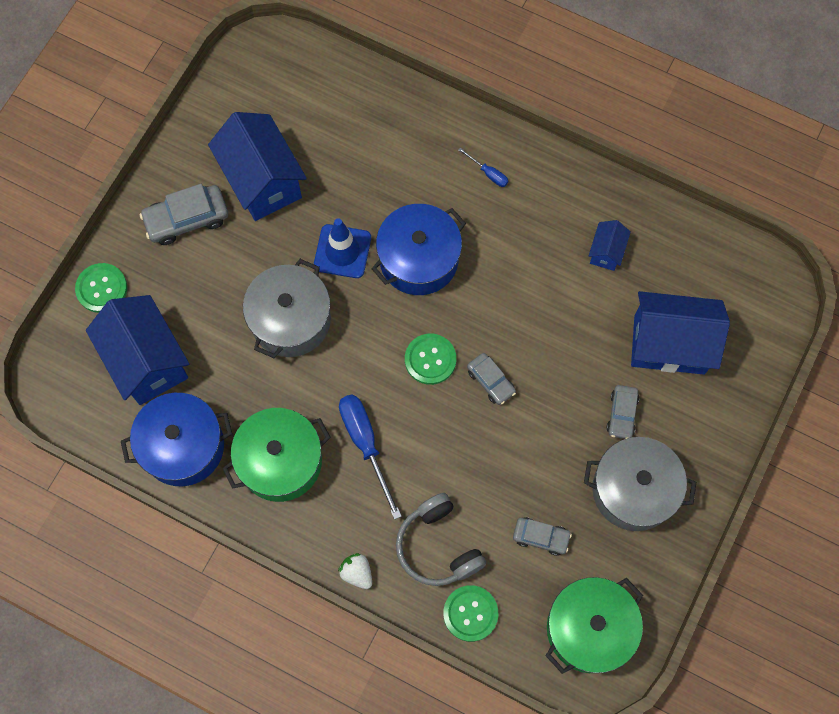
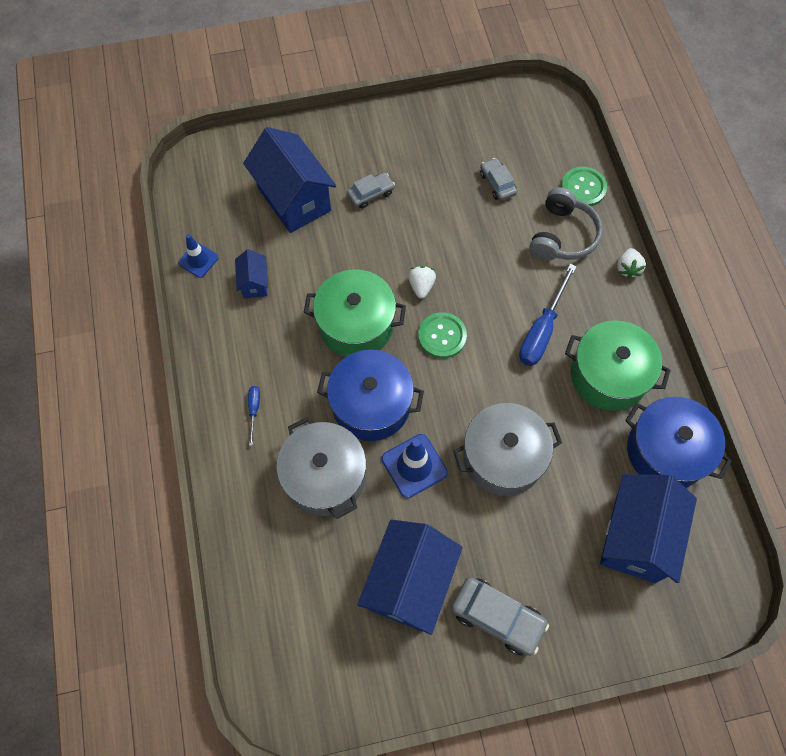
camera: 130 degrees left, 5 degrees down
(101, 288) = (618, 633): green button -> none
(491, 381) = (421, 286): grey car -> white strawberry
(589, 629) = (526, 122): green pot -> green pot (356, 324)
(606, 252) = (254, 283): blue house -> blue house turned 75 degrees counterclockwise
(633, 490) = (416, 155): grey pot -> grey pot (324, 476)
(666, 224) = (198, 260): none -> blue traffic cone

